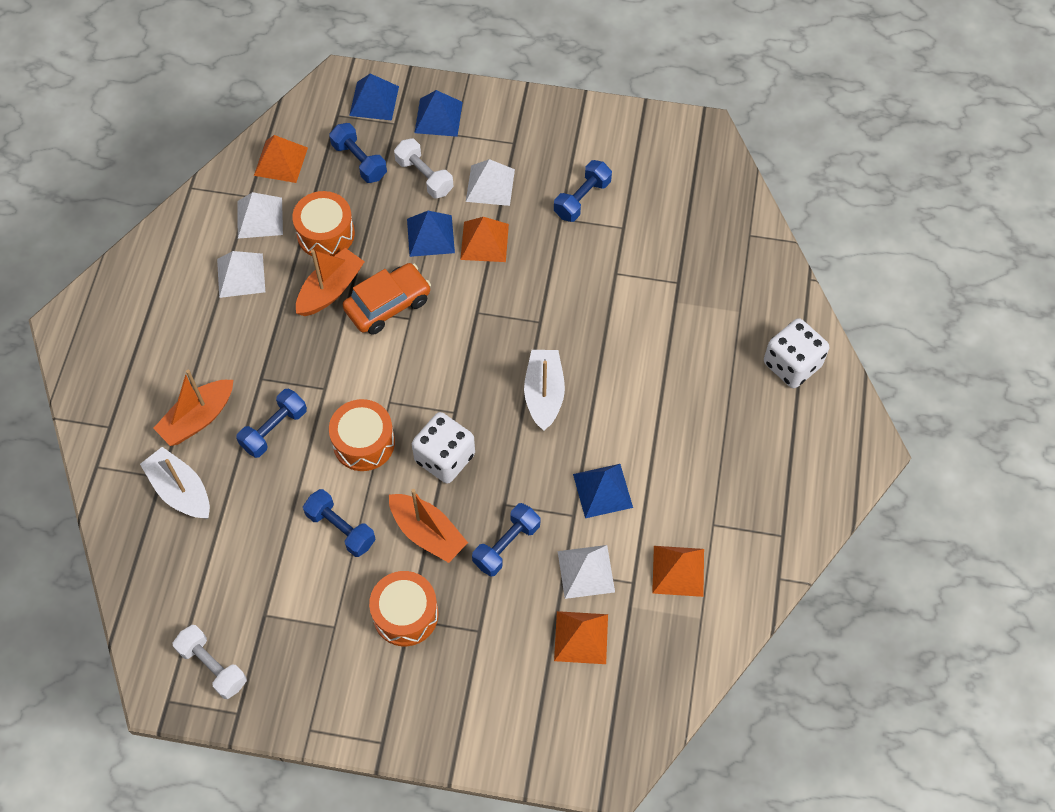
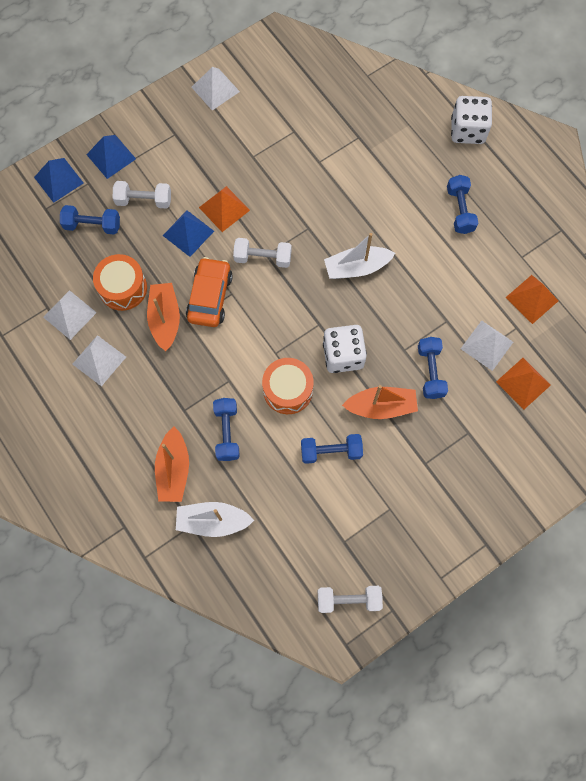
camera: 45 degrees left, 10 degrees up
(281, 161) = (42, 268): orange pyramid -> none
(405, 614) = (420, 463): orange drum -> none
(470, 312) = (263, 258): none -> white dumbbell
(490, 185) = (189, 172): white pyramid -> white pyramid (215, 89)
(544, 394) = (356, 267): white boat -> white boat turned 60 degrees counterclockwise
(582, 199) = (252, 134): blue dumbbell -> blue dumbbell (460, 210)
(603, 490) = (447, 292): blue pyramid -> none

